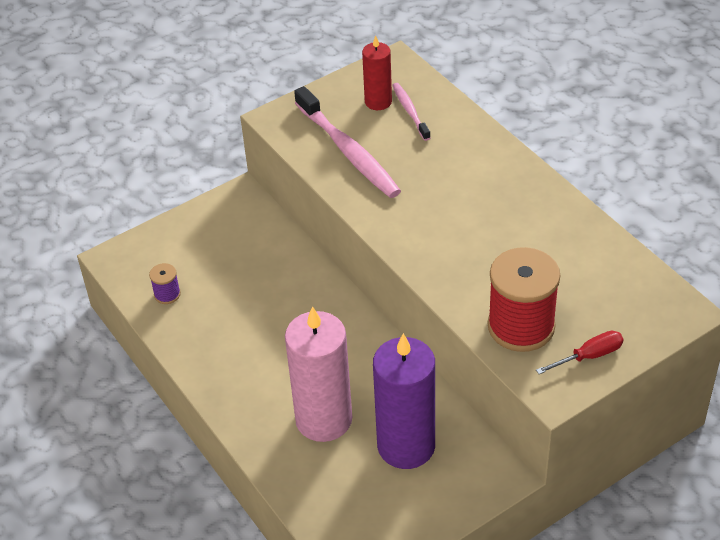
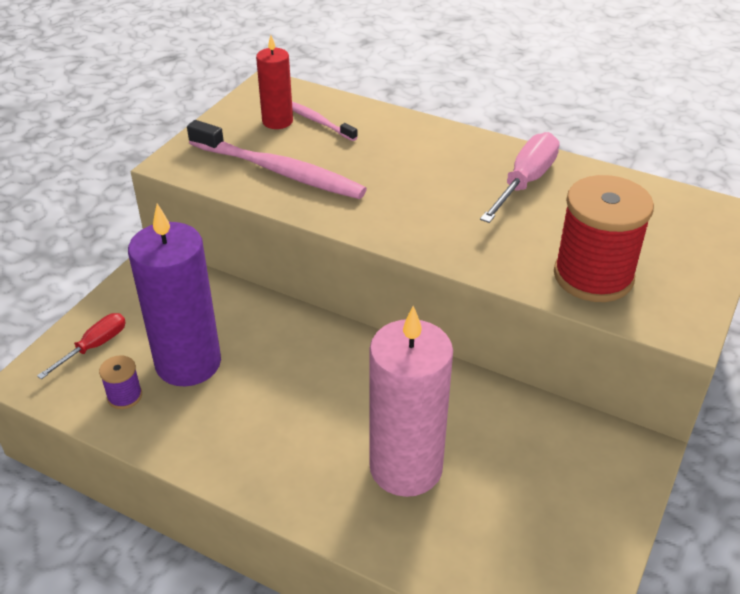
camera: 30 degrees left, 5 degrees down
(406, 446) = (518, 460): purple candle -> purple candle (188, 363)
(536, 225) = (525, 182): none -> pink screwdriver
(589, 356) = (683, 281): red screwdriver -> red screwdriver (94, 346)

